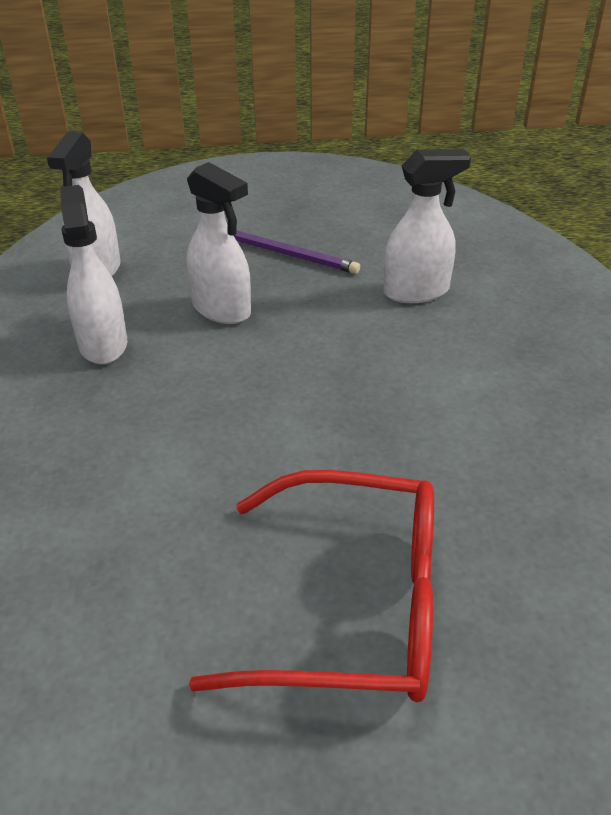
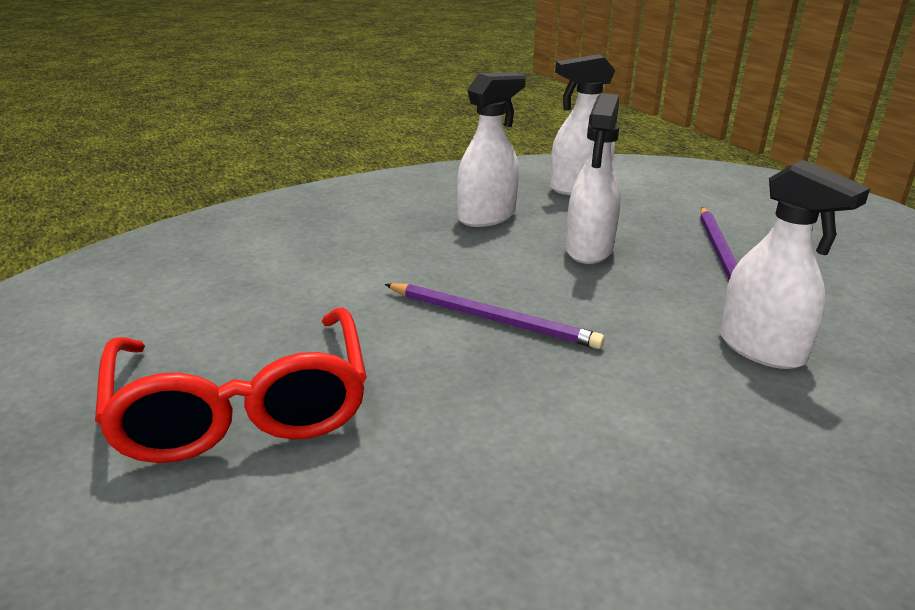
camera: 65 degrees right, 10 degrees down
(299, 402) = (492, 319): none -> purple pencil

